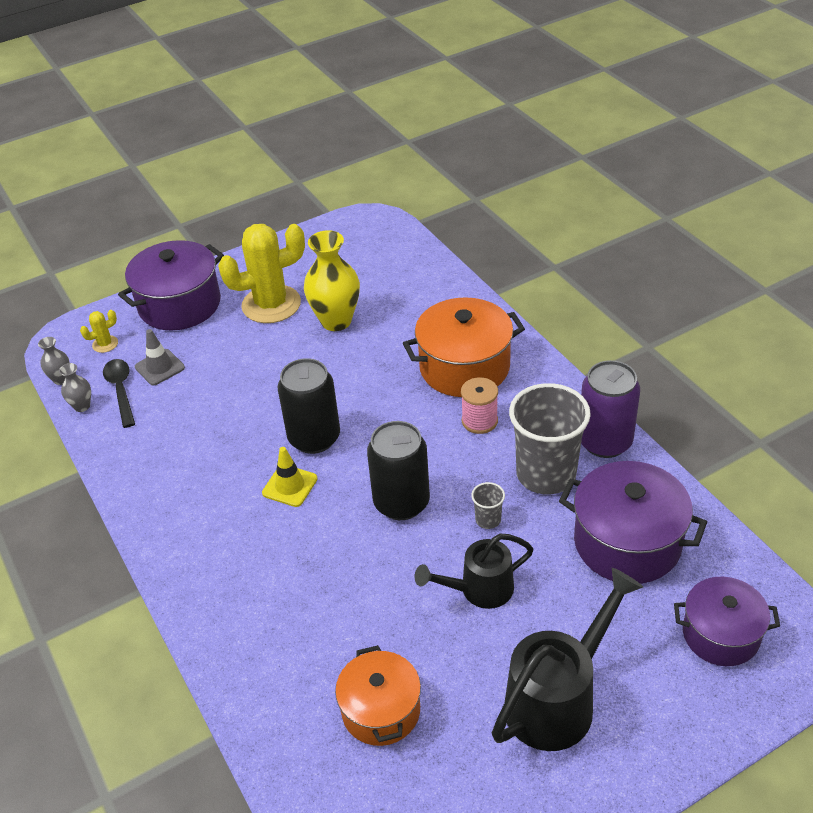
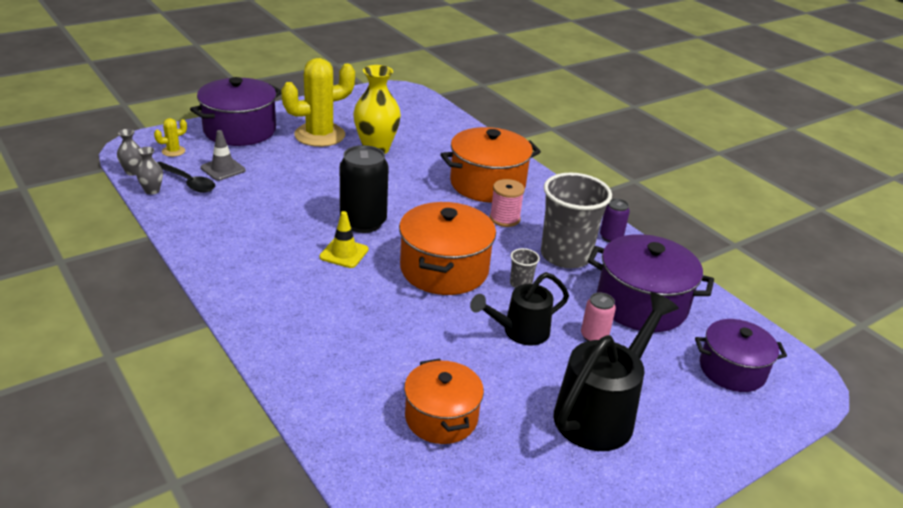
camera: 10 degrees left, 10 degrees down
(121, 391) = (188, 182): black spoon -> black spoon turned 150 degrees clockwise
(401, 503) = (444, 269): black can -> orange pot
(564, 592) = (594, 336): none -> pink can
(605, 442) = (611, 237): purple can -> purple can, size x0.52

